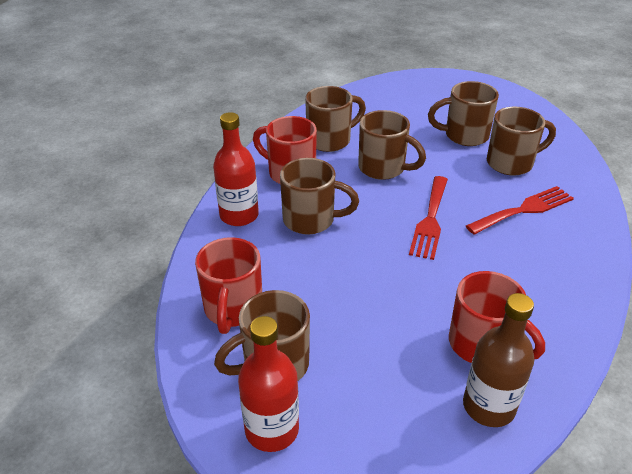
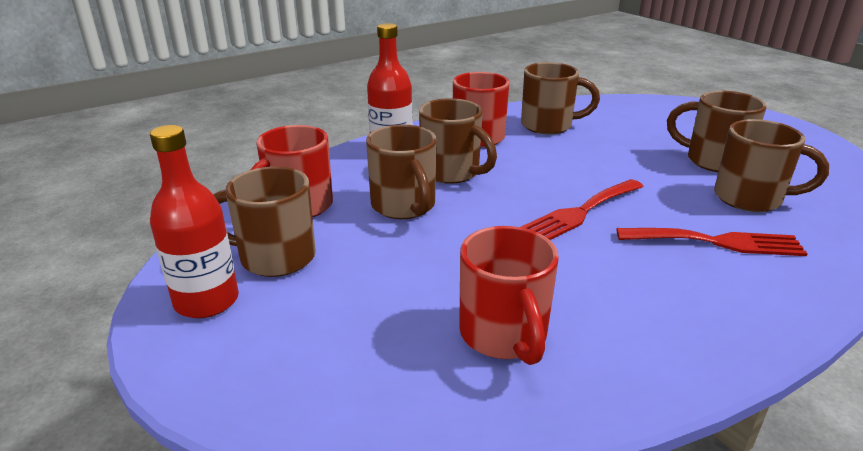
camera: 35 degrees right, 10 degrees down
(383, 168) = (579, 159): brown mug -> brown mug (404, 206)
(488, 406) = (437, 393): brown bottle -> none

